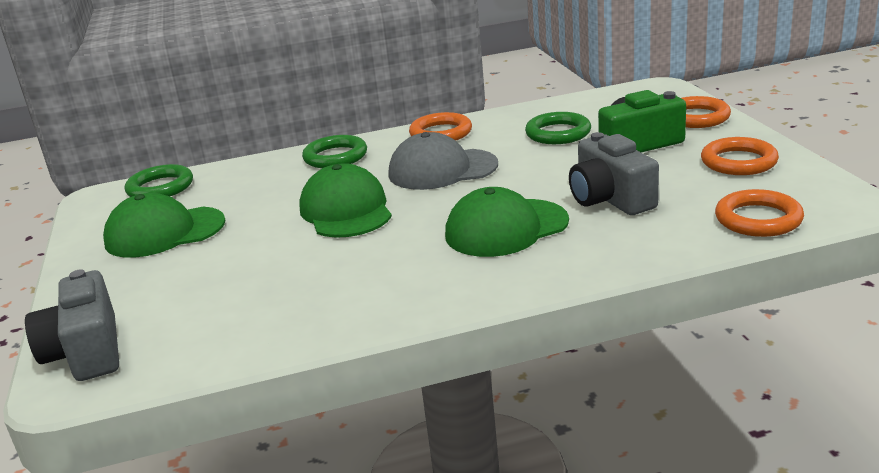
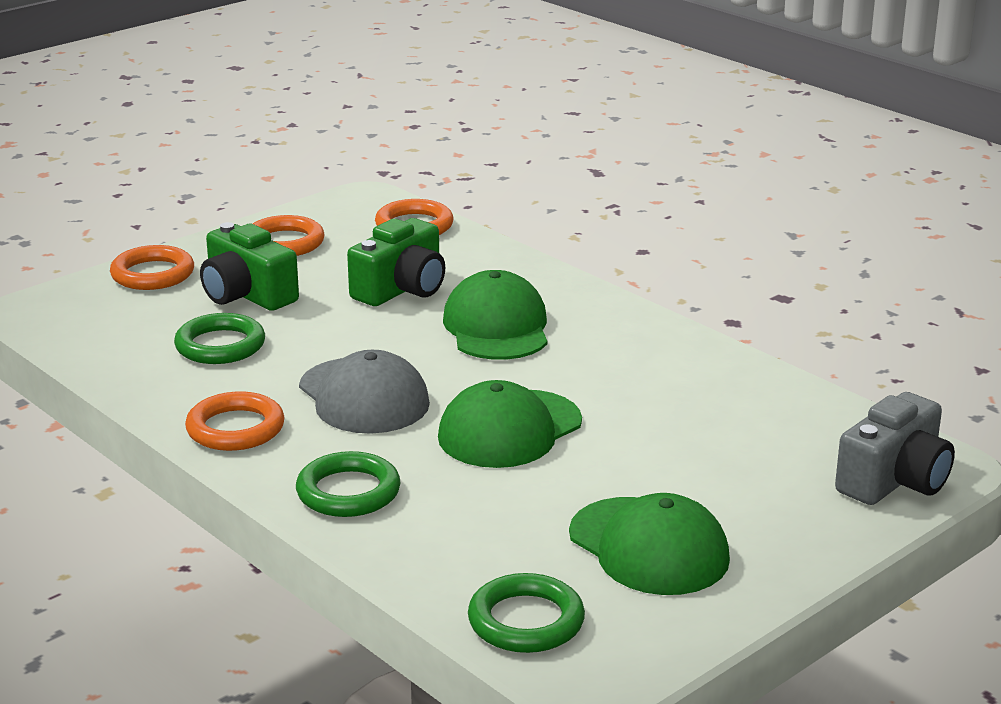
camera: 120 degrees left, 0 degrees up
(506, 228) = (496, 327): green cap -> green cap turned 135 degrees counterclockwise
(610, 199) = (401, 289): grey camera -> green camera

